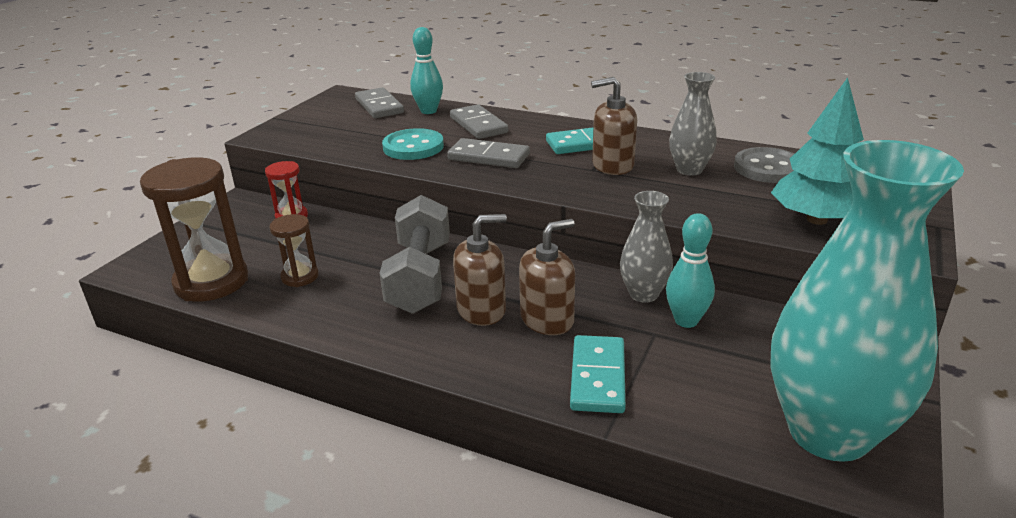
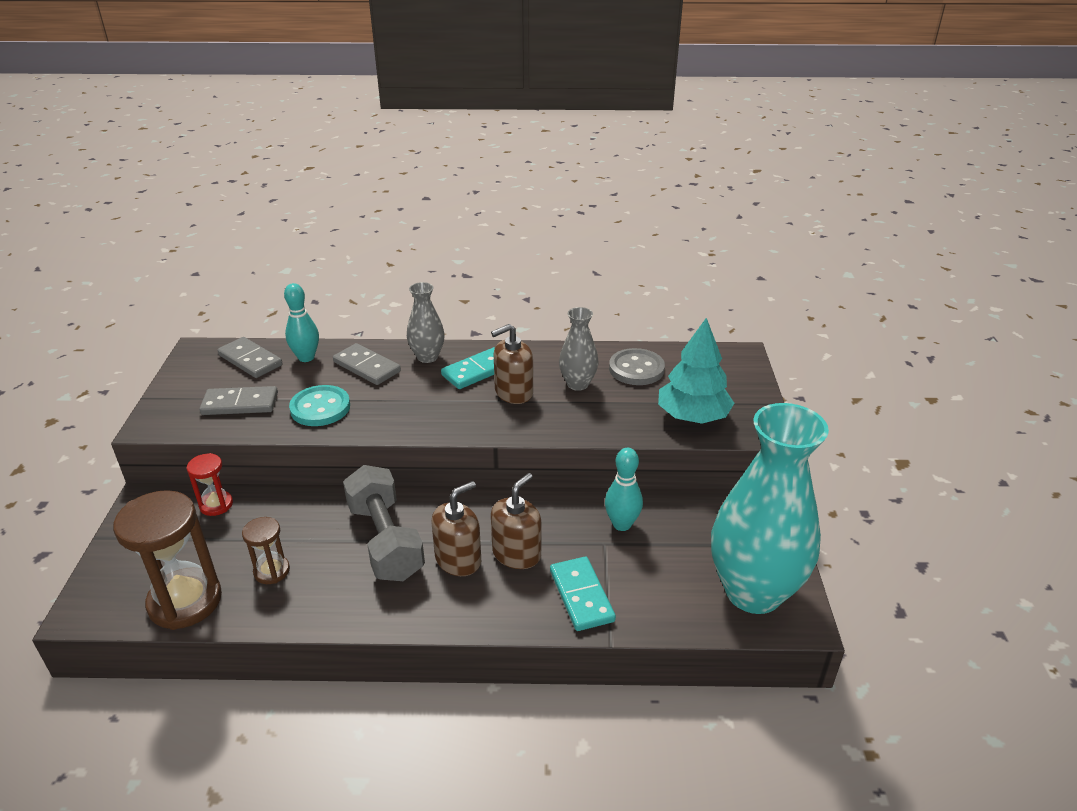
camera: 25 degrees left, 5 degrees up
(488, 157) = (400, 405): grey domino -> grey domino (240, 404)
(643, 294) = (579, 507): grey vase -> grey vase (427, 357)

